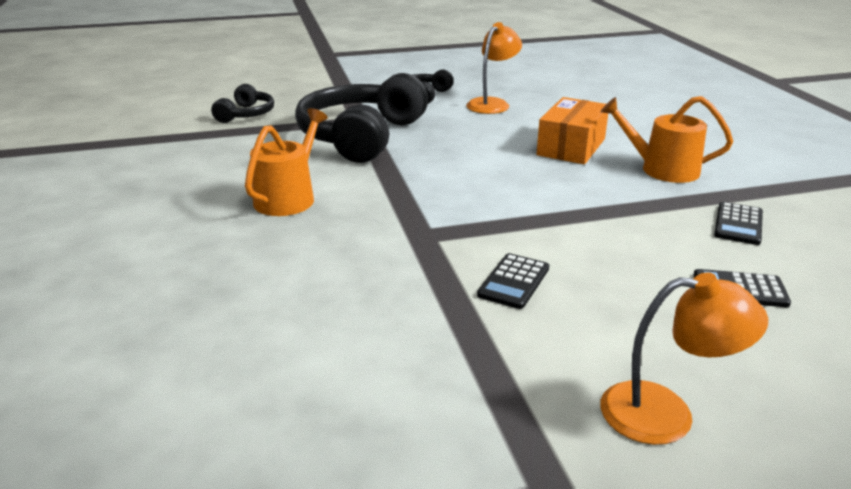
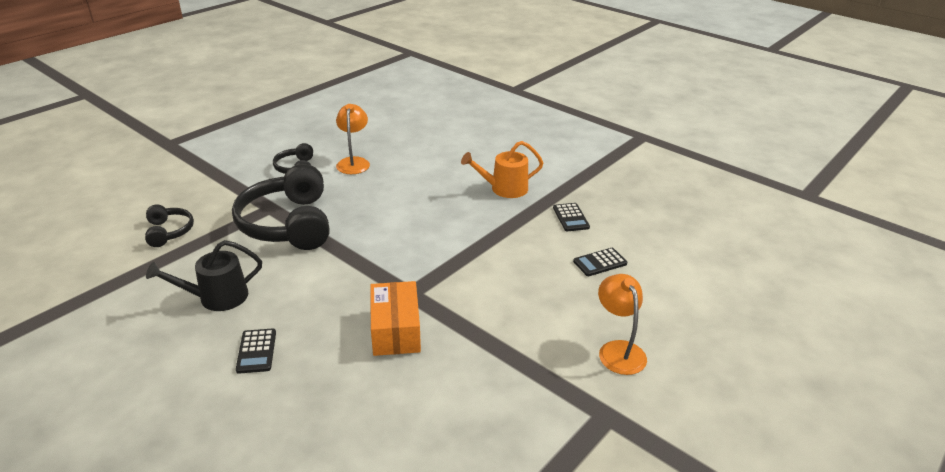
camera: 35 degrees left, 5 degrees up
(220, 175) = (217, 297): none -> black watering can
(288, 198) = (292, 297): orange watering can -> none
(514, 282) = (490, 304): black calculator -> black calculator (256, 351)
(571, 147) = (438, 187): orange box -> orange box (396, 330)
(666, 414) = (618, 350): orange lamp -> orange lamp turned 75 degrees counterclockwise

